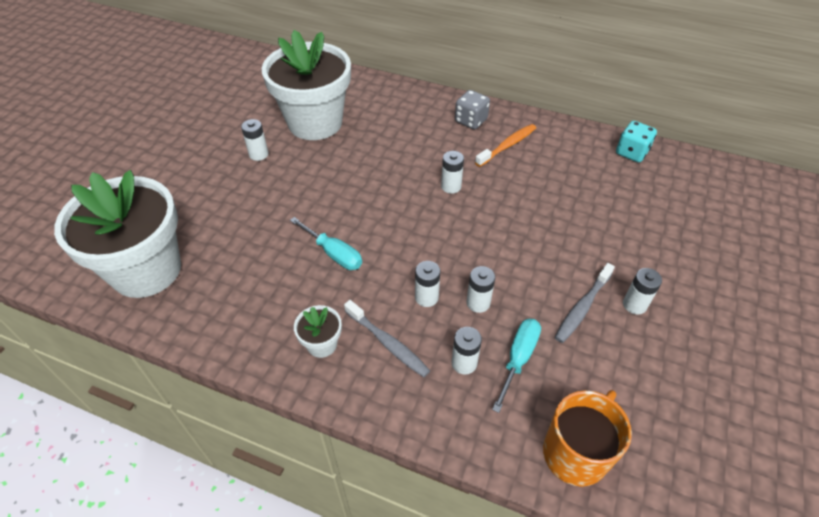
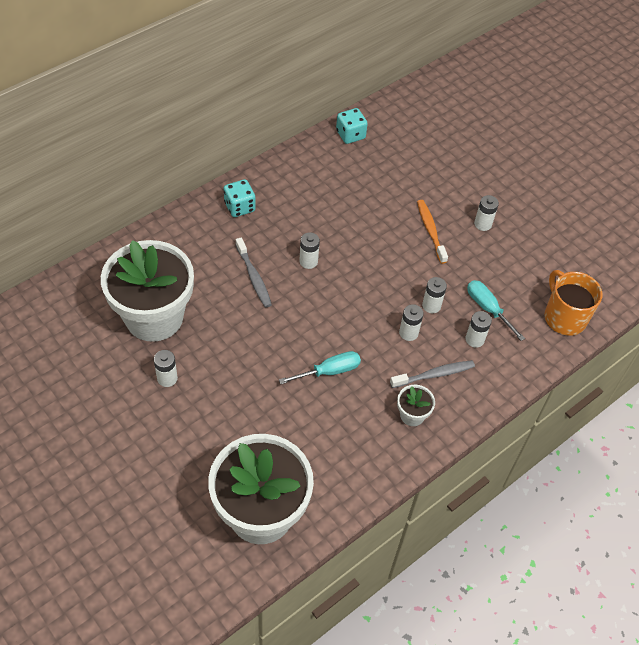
camera: 65 degrees left, 5 degrees up
(471, 120) = (239, 207): grey dice -> turquoise dice
(507, 145) = (288, 201): orange toothbrush -> orange toothbrush (430, 230)
(582, 307) = (469, 252): grey toothbrush -> grey toothbrush (254, 277)

